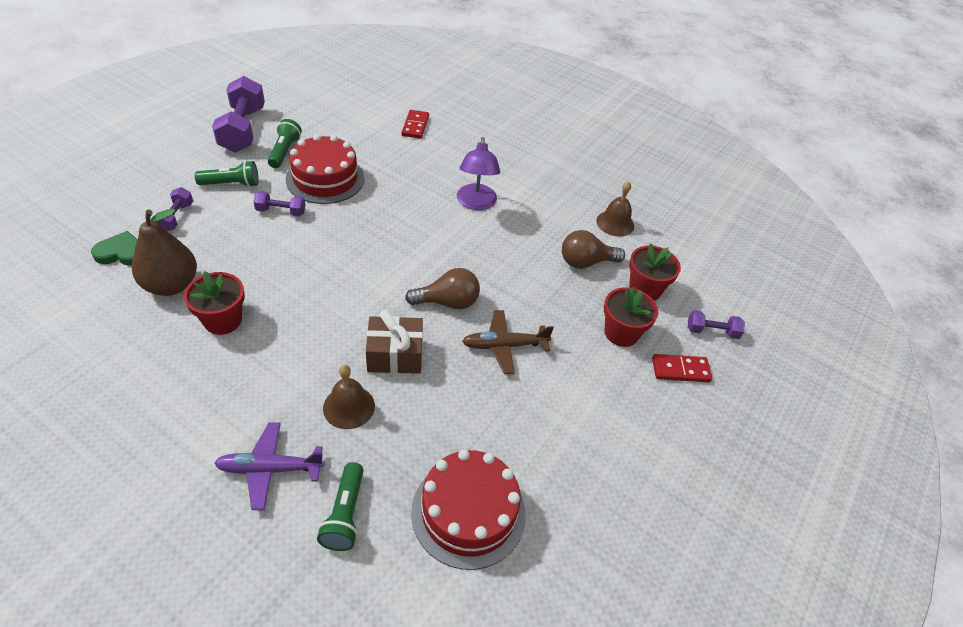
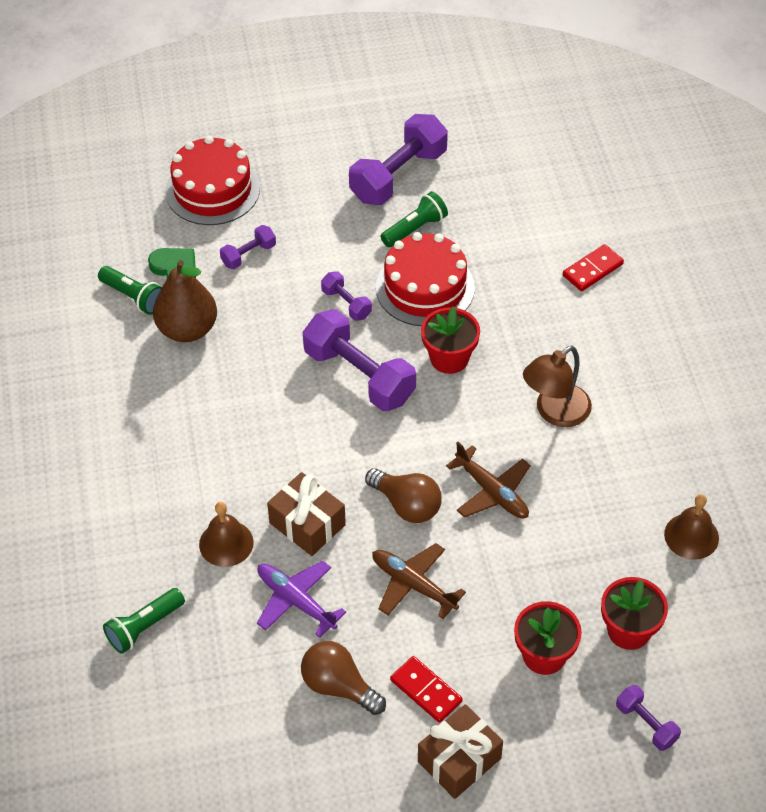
camera: 50 degrees right, 5 degrees up
(223, 320) = (199, 393): red flower pot -> red flower pot (449, 358)
(232, 184) = (329, 243): green flashlight -> green flashlight (133, 297)
(270, 469) = (125, 551): purple plane -> purple plane (296, 601)
(334, 247) = (359, 375): none -> purple dumbbell
(468, 512) = (232, 698): red cake -> red cake (212, 190)
(476, 203) = (555, 412): purple lamp -> brown lamp
(489, 264) = (491, 491): none -> brown plane
(586, 262) = (599, 558): brown light bulb -> brown light bulb (339, 686)
(651, 431) = (459, 760): none -> brown gift
(680, 370) = (560, 733): red domino -> red domino (426, 691)

